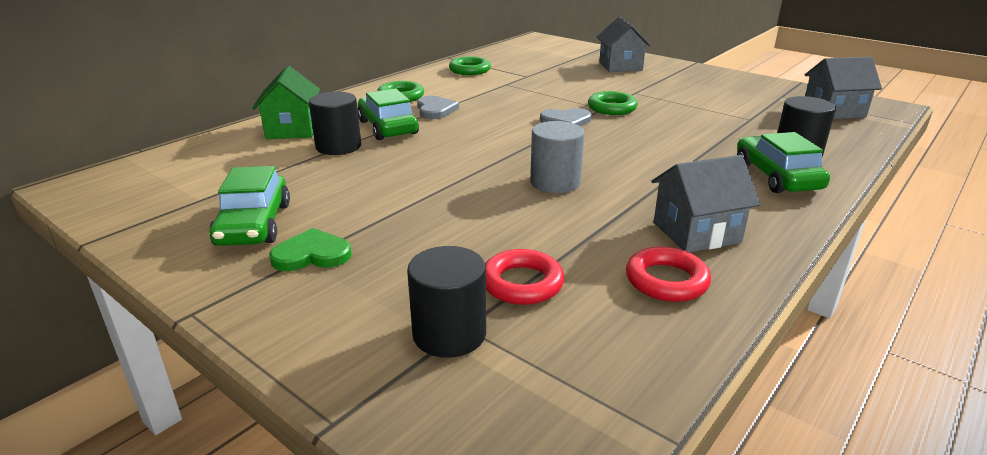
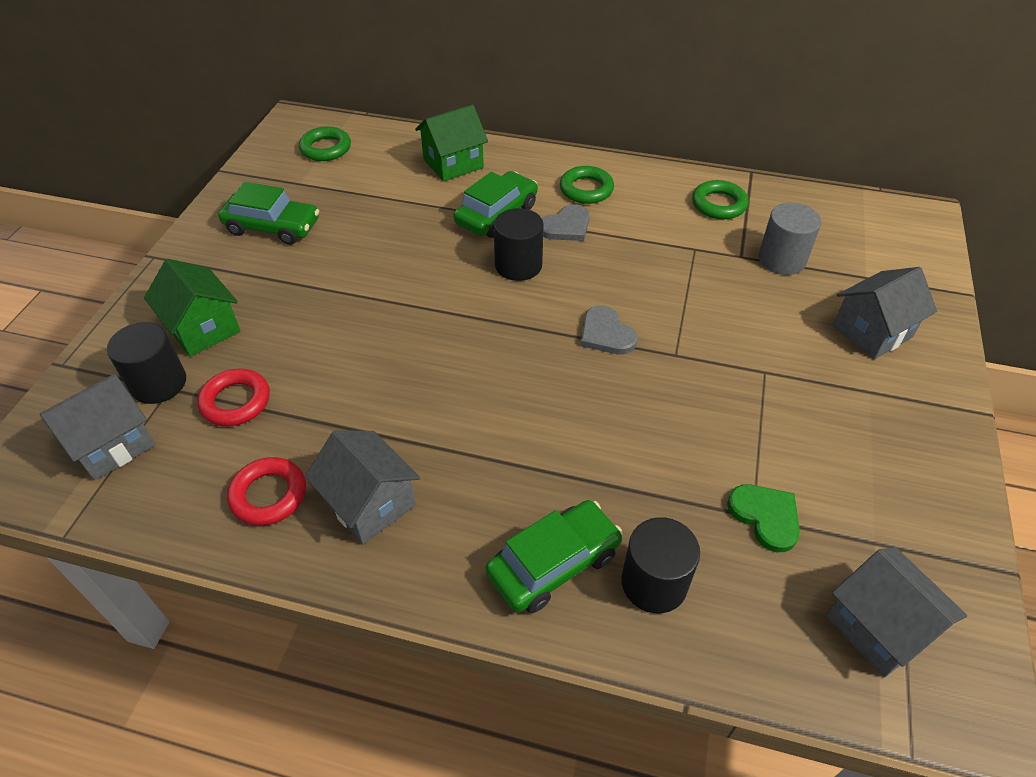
camera: 65 degrees right, 20 degrees up
(254, 224) = (272, 227): green car -> green car turned 135 degrees counterclockwise
(312, 254) = (240, 274): green heart -> green heart (765, 517)
(338, 146) = (433, 204): black cylinder -> black cylinder (518, 265)
(381, 290) = (203, 328): none -> green house
(533, 383) = (112, 444): none -> grey house
(555, 182) = (432, 370): grey cylinder -> grey cylinder (782, 259)
(612, 108) = (683, 362): green ring -> green ring (326, 148)

